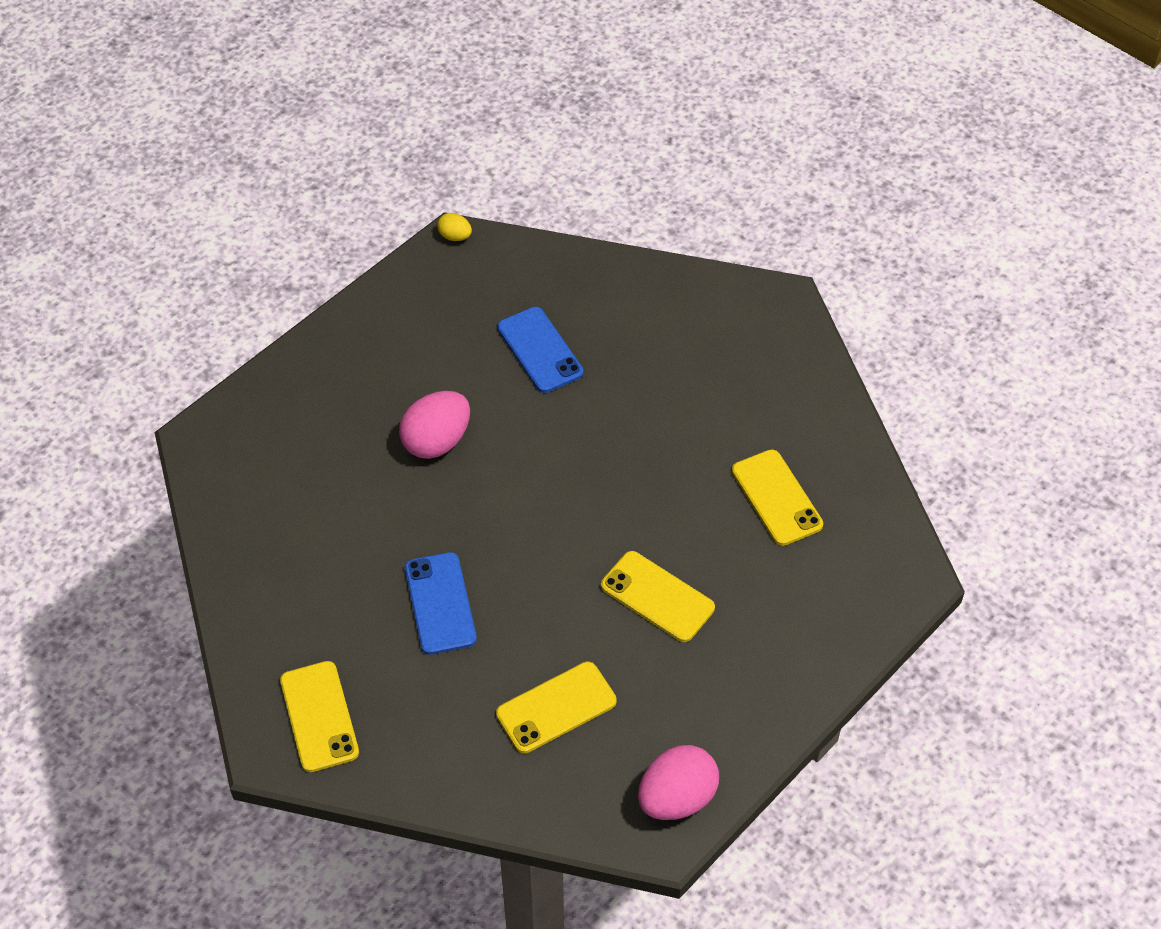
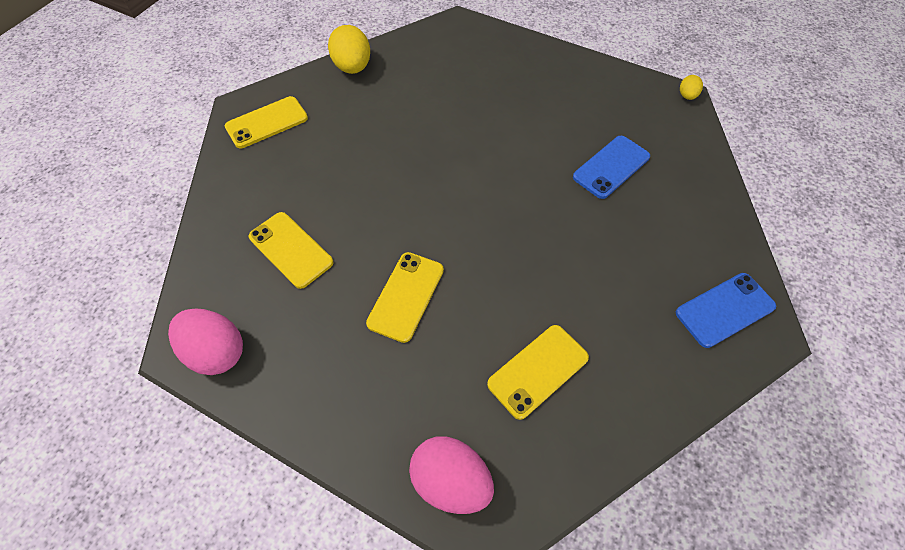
camera: 75 degrees right, 5 degrees up
(245, 591) = (353, 67): none -> yellow egg
(437, 441) = (501, 128): pink egg -> pink egg (451, 480)
(440, 603) = (366, 162): blue phone -> blue phone (724, 310)

